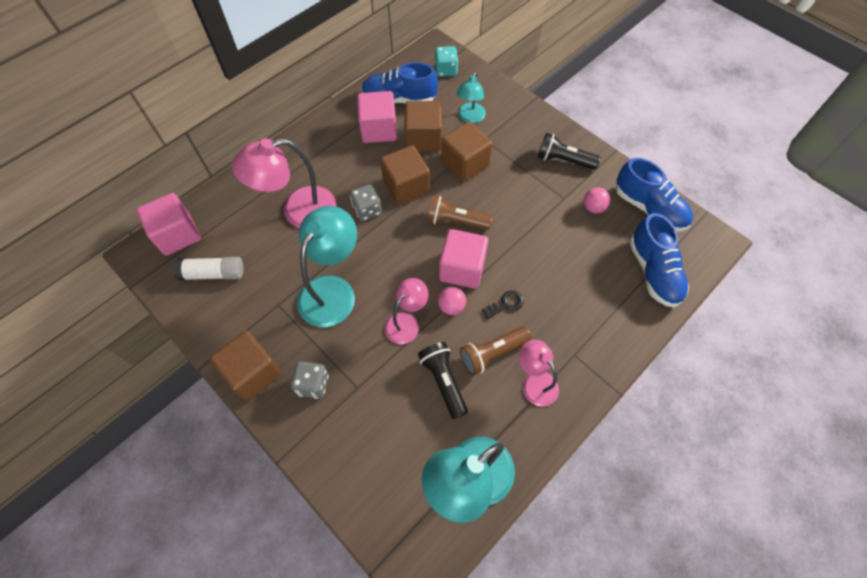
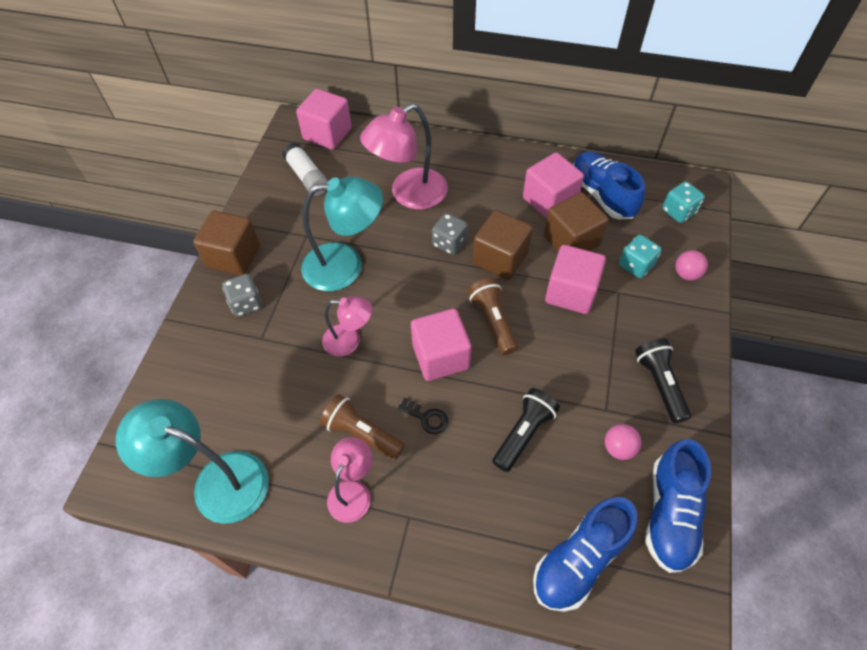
camera: 60 degrees right, 5 degrees down
(298, 211) = (409, 195): pink lamp -> pink lamp turned 75 degrees counterclockwise
(443, 381) = (306, 405): black flashlight -> black flashlight (523, 433)
(451, 306) = (391, 369): pink ball -> pink ball (686, 274)
(465, 164) = (571, 292): brown cube -> pink cube
(470, 117) = (636, 265): turquoise lamp -> turquoise dice

